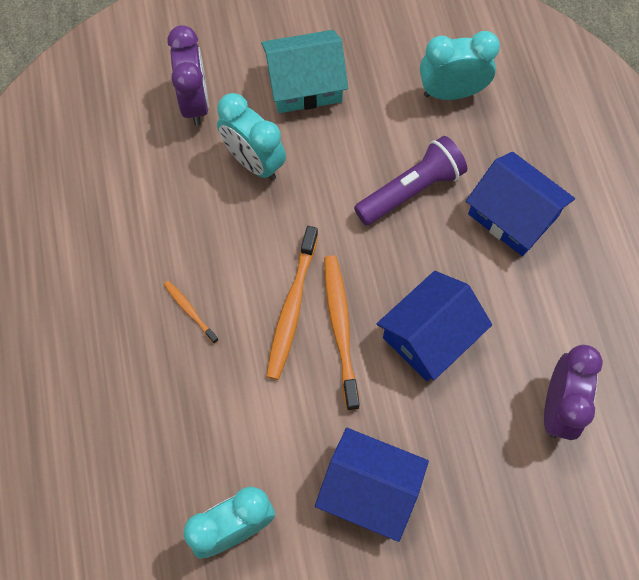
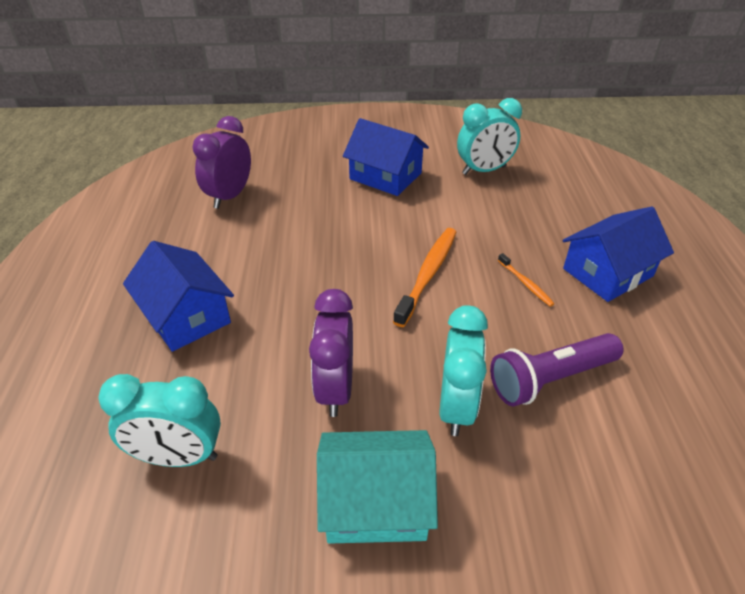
camera: 170 degrees left, 25 degrees down
(195, 102) = (537, 499): purple clock -> purple clock (335, 389)
(254, 162) = (456, 407): turquoise clock -> turquoise clock turned 45 degrees clockwise
(340, 328) = (386, 256): orange toothbrush -> none
(411, 190) = (280, 352): purple flashlight -> purple flashlight (550, 379)
(430, 335) = (309, 243): blue house -> blue house (607, 272)

